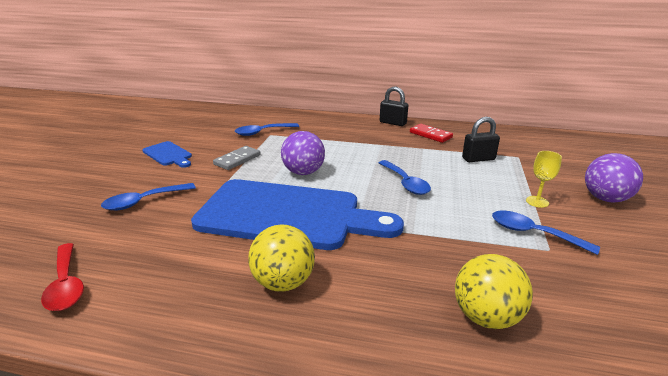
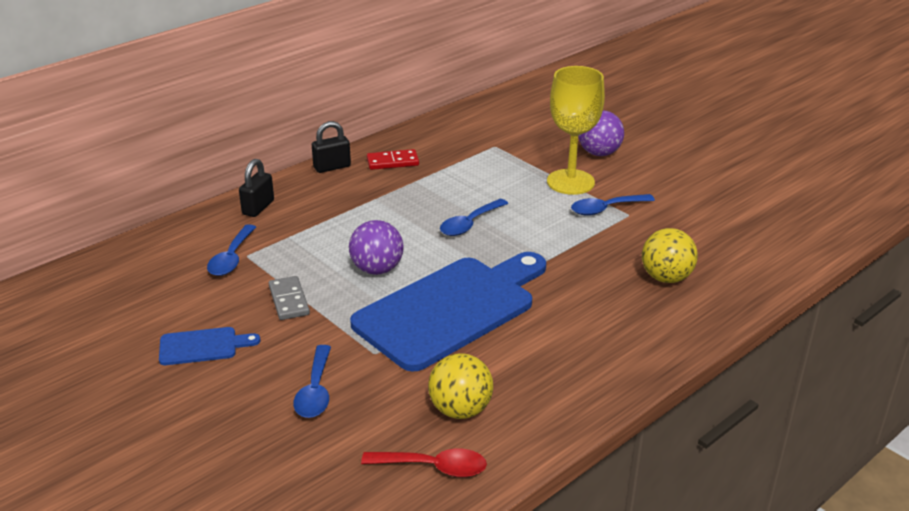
camera: 55 degrees left, 5 degrees up
(283, 282) = (549, 346): yellow ball -> yellow ball (460, 410)
(405, 183) = (469, 224): blue spoon -> blue spoon turned 120 degrees clockwise
(478, 159) = (474, 166): black padlock -> black padlock (258, 207)
(537, 202) = (570, 182): yellow goblet -> yellow goblet, size x2.30

